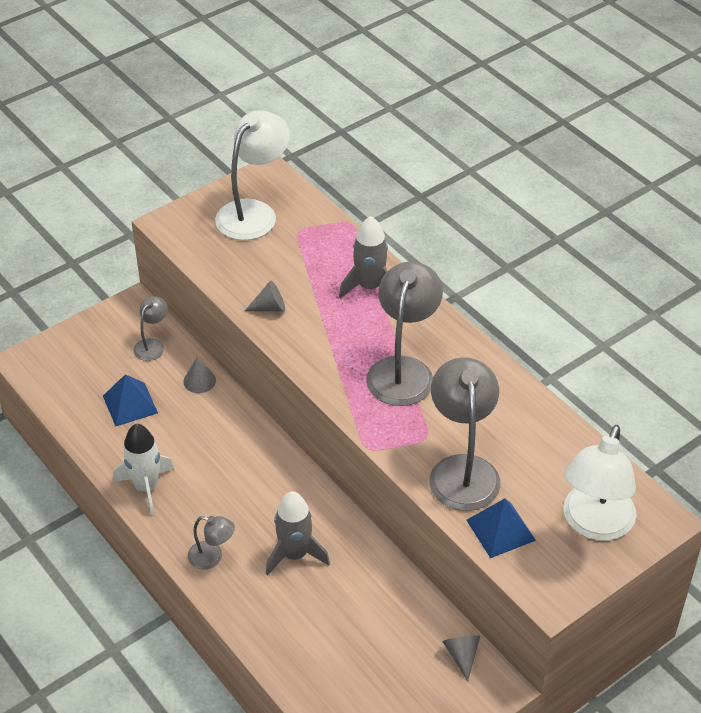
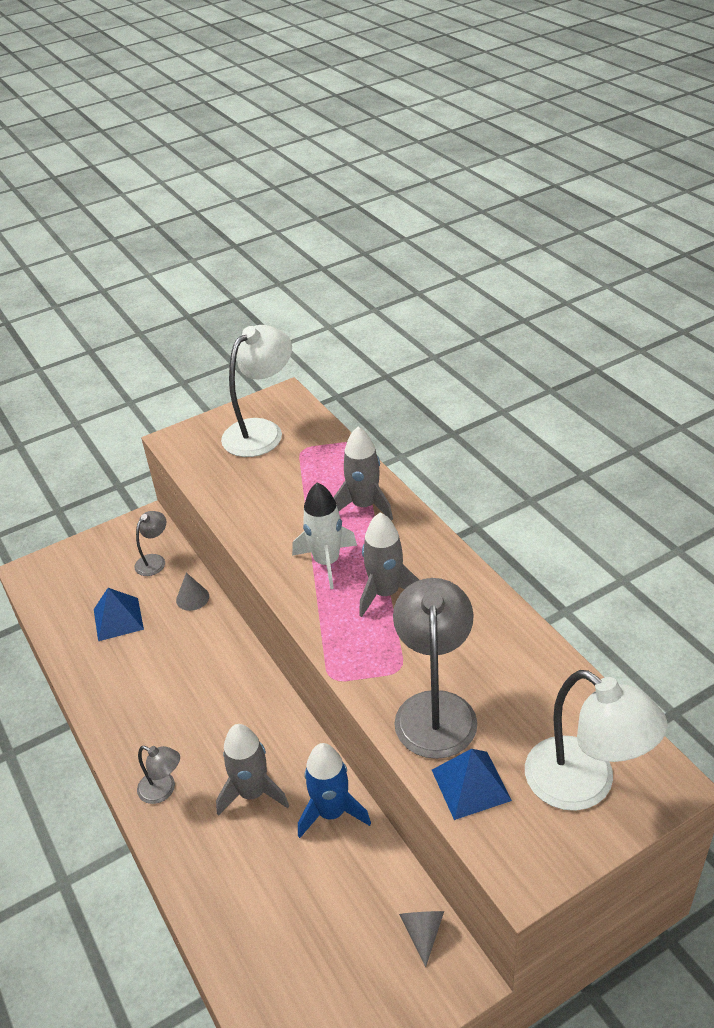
camera: 10 degrees right, 5 degrees down
(146, 487) = (113, 707): white rocket -> white rocket (327, 562)
(270, 307) = (257, 523): grey cone -> none
(369, 566) = (331, 812): none -> blue rocket
(403, 370) = (385, 593): grey lamp -> grey rocket
(594, 524) = (585, 785): white lamp -> white lamp turned 75 degrees counterclockwise

